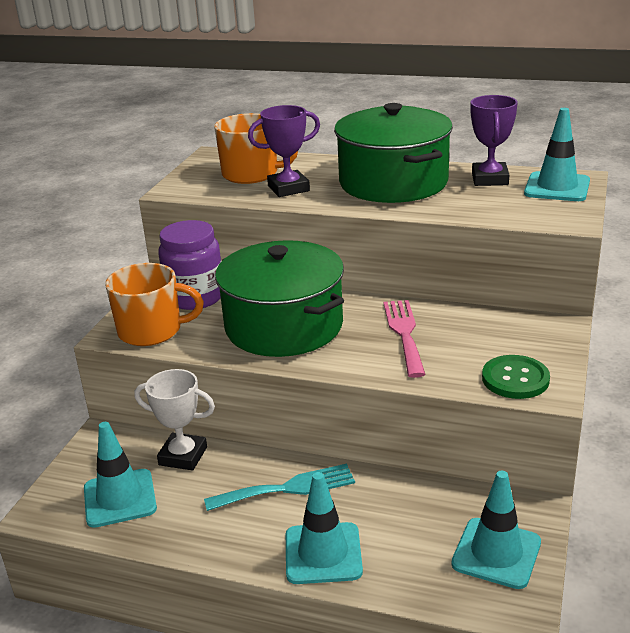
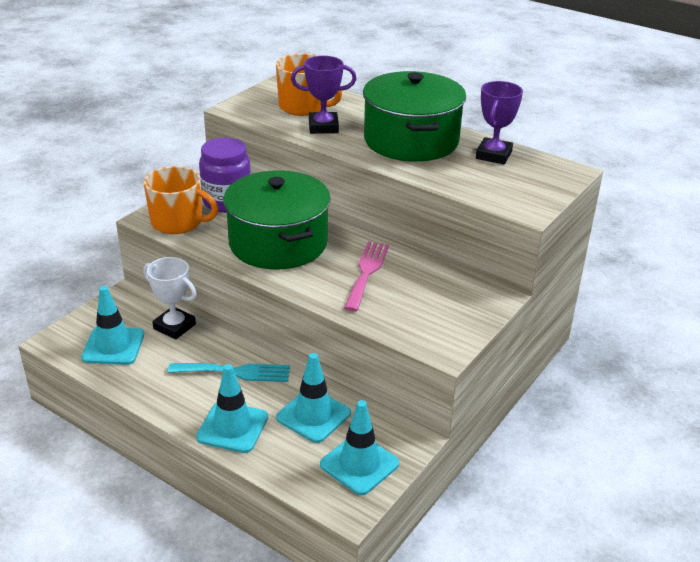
camera: 15 degrees right, 5 degrees up
(515, 379) = (426, 332): green button -> none
(557, 187) = (544, 176): turquoise traffic cone -> turquoise traffic cone (313, 415)

